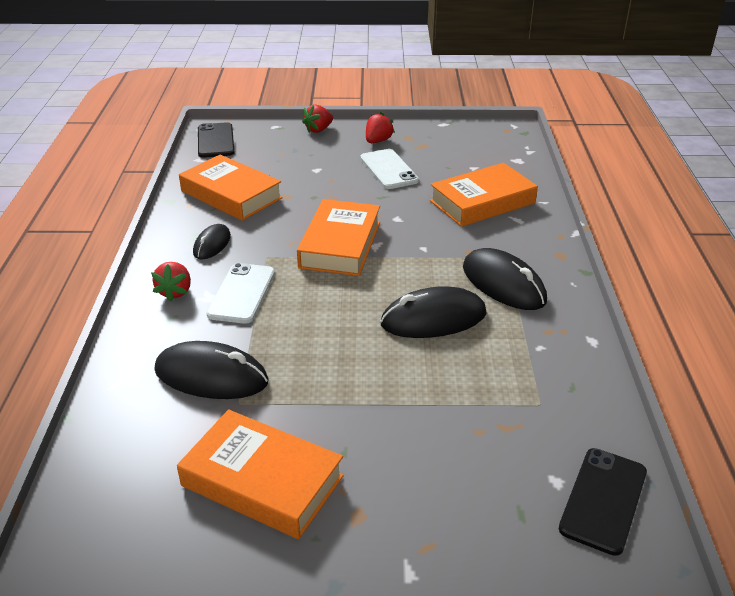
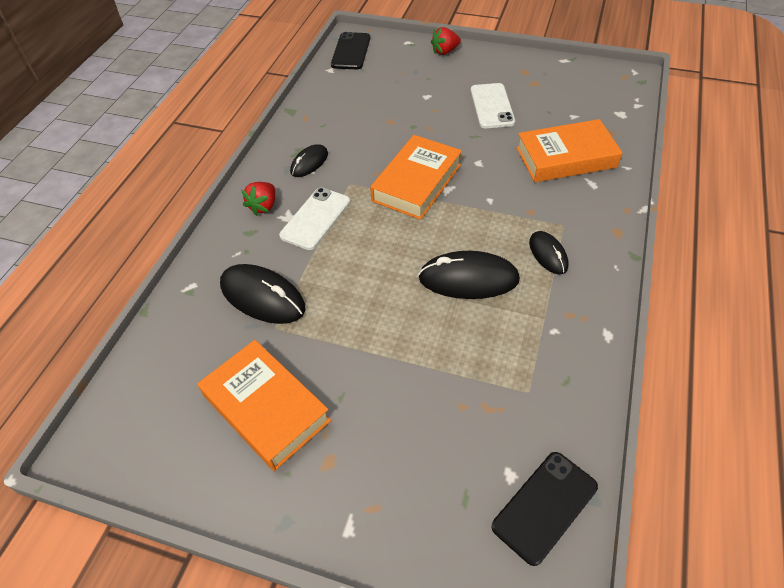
camera: 20 degrees right, 15 degrees up
(231, 195) = (343, 112): orange book -> none
(378, 141) = (494, 72): red strawberry -> none
(503, 284) = (548, 254): black mouse -> black mouse, size x0.59

